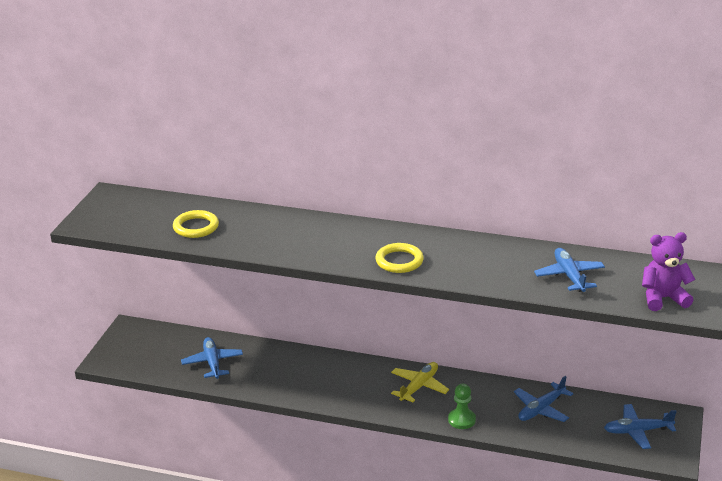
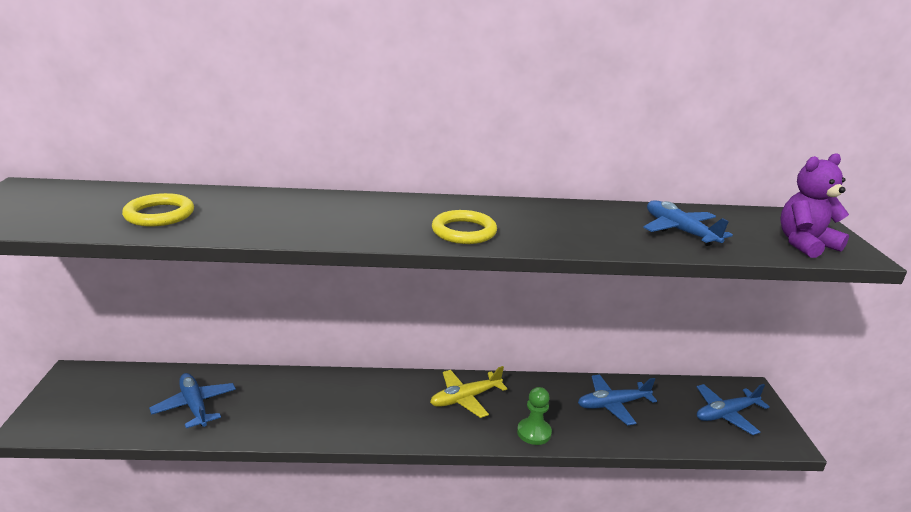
camera: 20 degrees left, 5 degrees down
(419, 386) = (465, 398): yellow plane -> yellow plane turned 135 degrees counterclockwise
(541, 409) = (612, 404): blue plane -> blue plane turned 45 degrees clockwise

